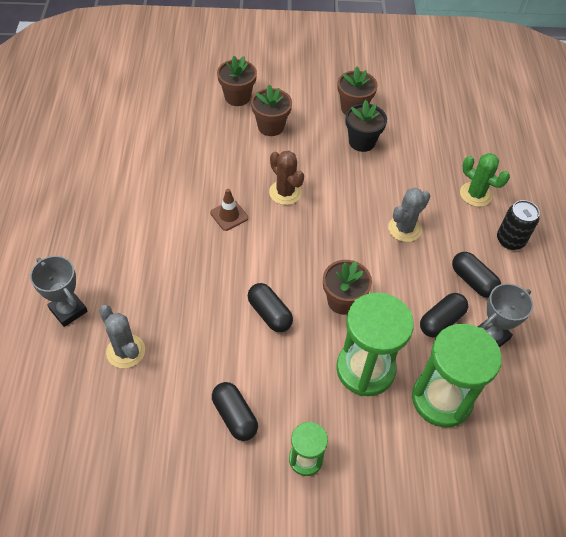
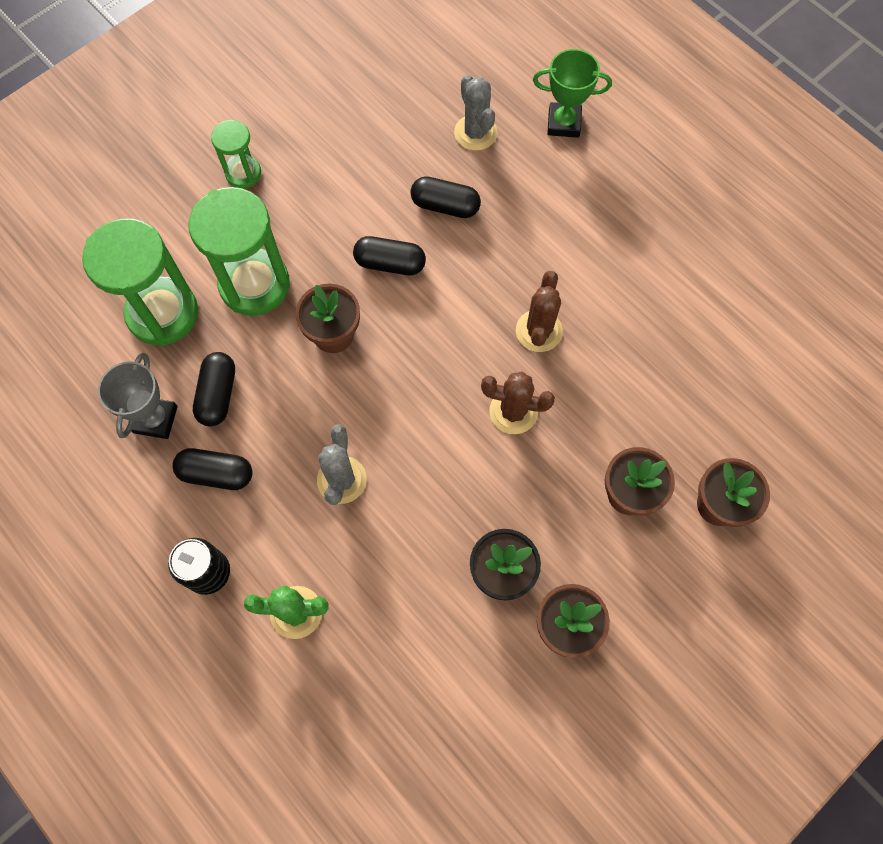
camera: 140 degrees right, 15 degrees up
(68, 310) = (564, 123): grey trophy -> green trophy
(126, 351) = (475, 133): grey cactus -> grey cactus turned 60 degrees clockwise
(229, 215) = (539, 331): brown traffic cone -> brown cactus
(235, 416) = (331, 158): black capsule -> black capsule (445, 206)

